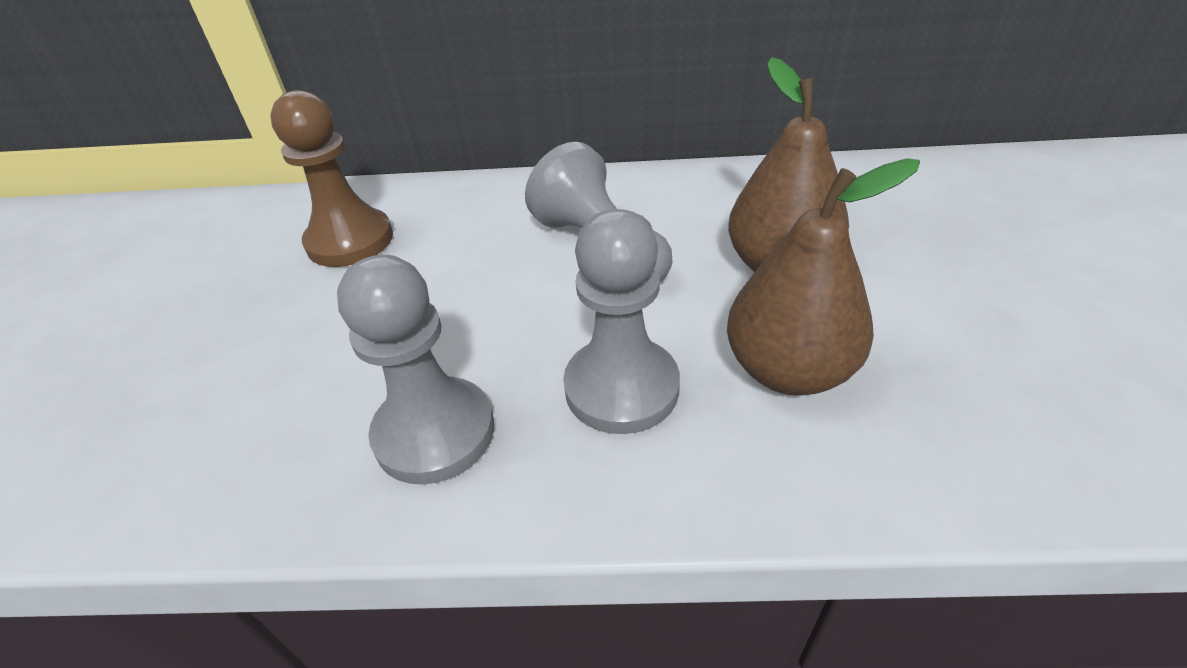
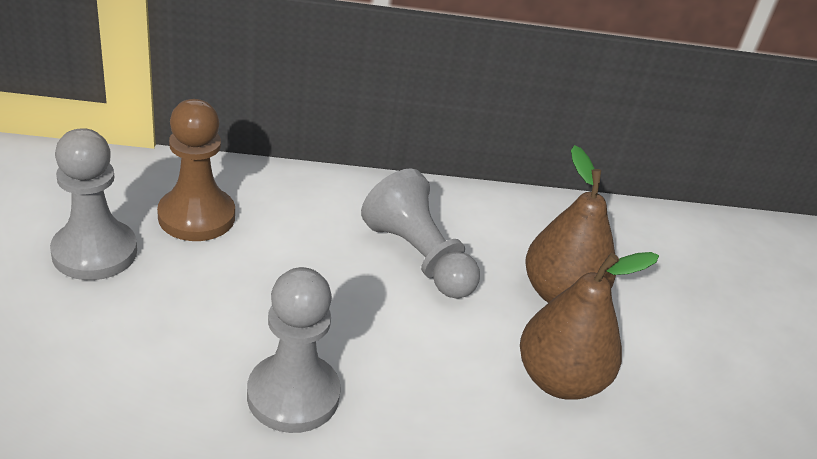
camera: 10 degrees left, 5 degrees down
(621, 388) = (435, 378): grey pawn -> grey pawn (95, 252)

